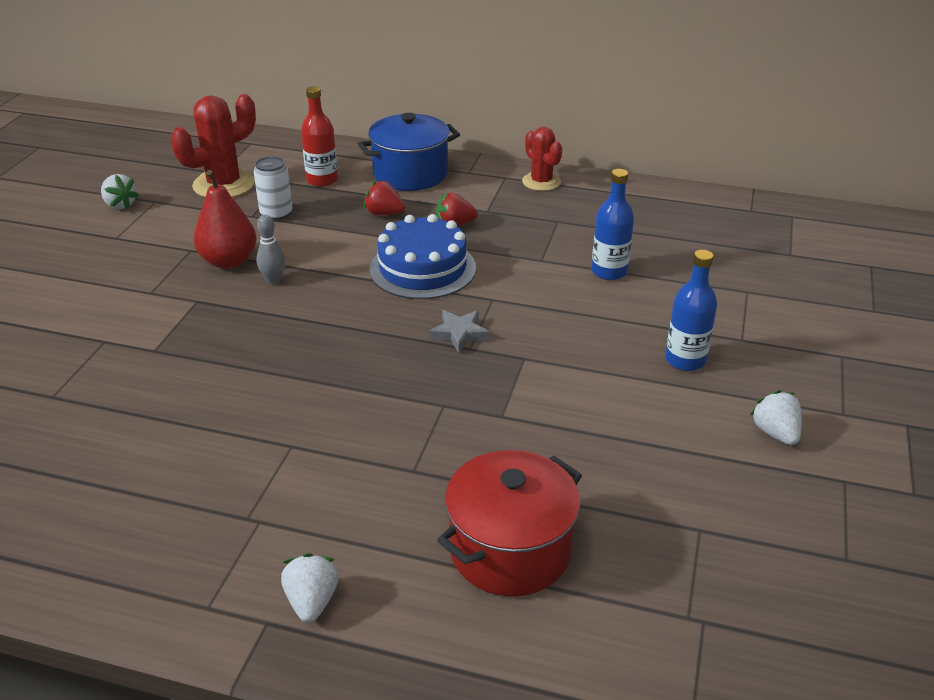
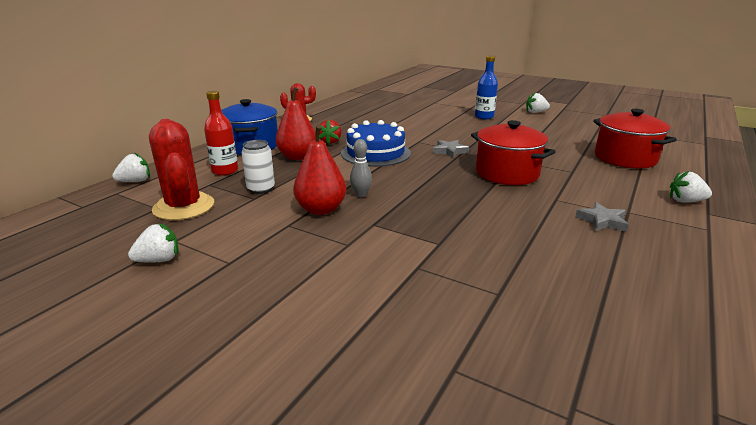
camera: 75 degrees left, 10 degrees down
(223, 488) = (602, 221): none -> grey star
(280, 142) = (135, 181): none -> white strawberry
(380, 396) = (507, 173): none -> red pot
(384, 214) = (298, 157): red strawberry -> red pear
(609, 271) = (405, 119): blue bottle -> none

